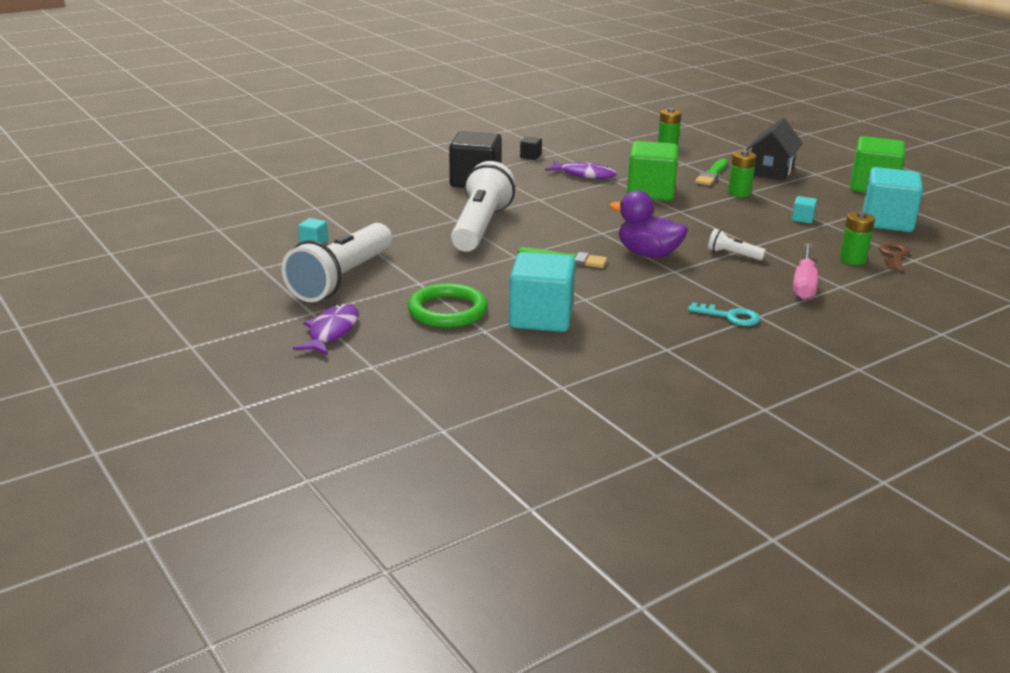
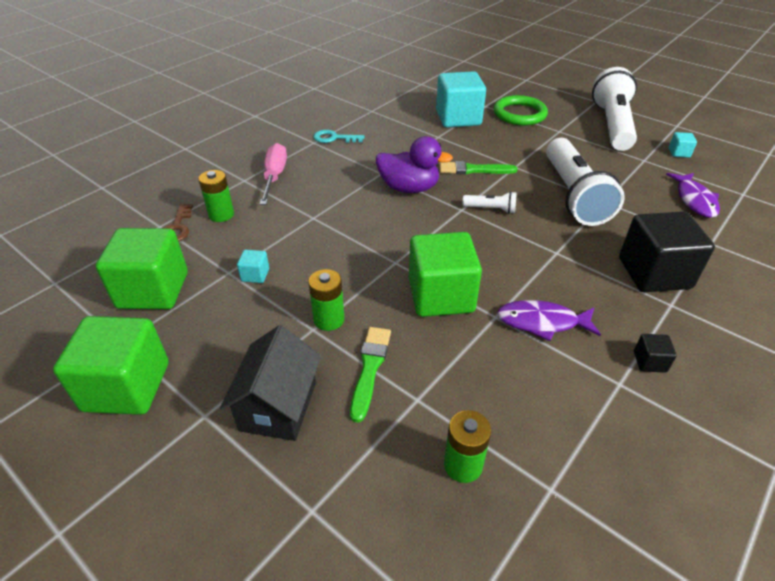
camera: 165 degrees right, 15 degrees up
(331, 332) = (569, 92): purple fish -> purple fish (694, 200)
(733, 254) = (333, 201): white flashlight -> white flashlight (491, 209)
(887, 222) = (153, 290): turquoise cube -> green cube

